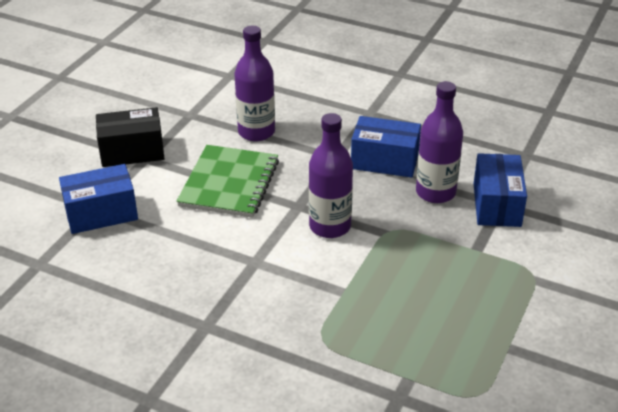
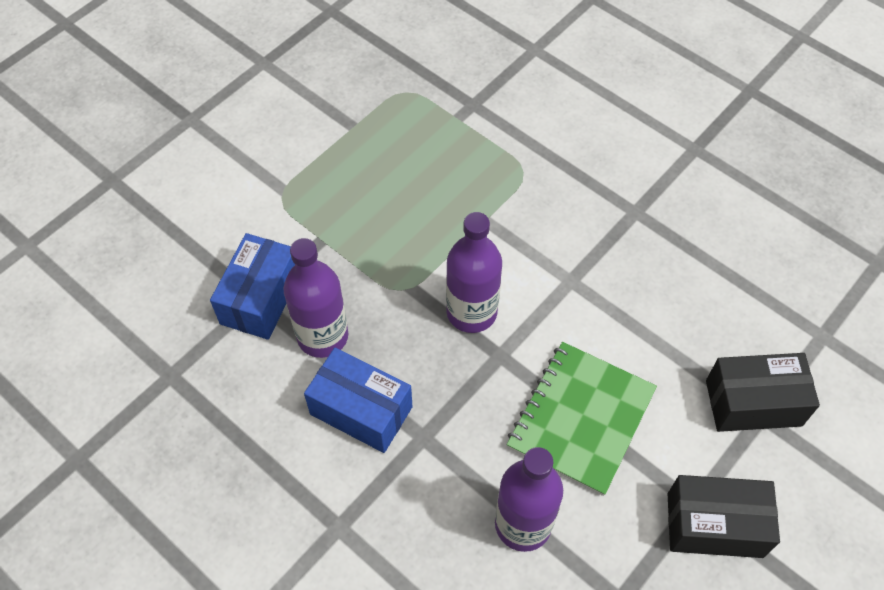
camera: 165 degrees left, 20 degrees up
(101, 213) = (753, 403): blue box -> black box

